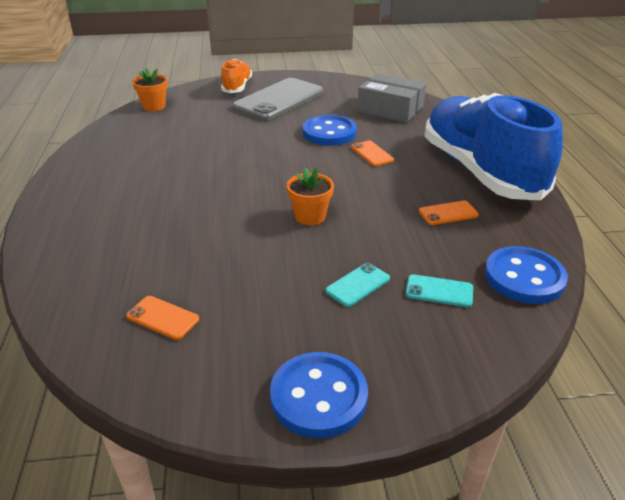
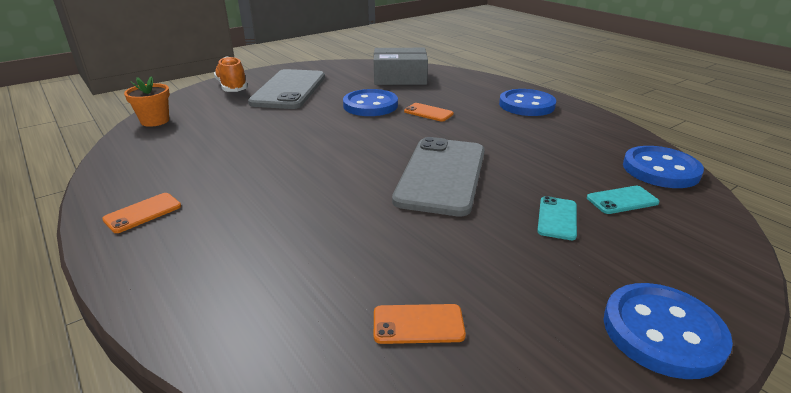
camera: 30 degrees left, 5 degrees down
(310, 216) = (441, 175): orange flower pot -> grey phone
(448, 213) = (547, 140): orange phone -> orange phone (143, 213)
(480, 171) = (526, 105): blue shoe -> blue button

